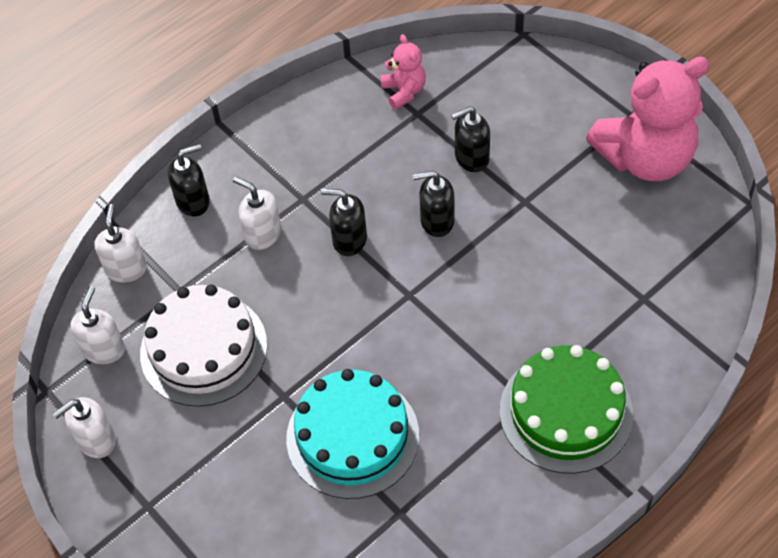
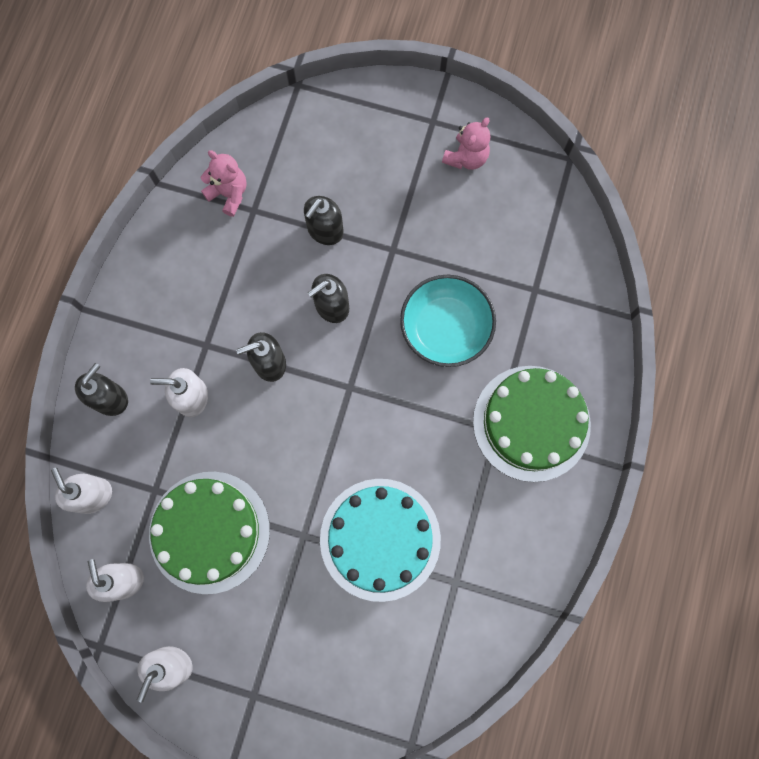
camera: 35 degrees left, 20 degrees up
(203, 349) = (209, 532): white cake -> green cake
(533, 289) = (445, 328): none -> turquoise bowl
(645, 158) = (466, 158): pink teddy bear -> pink teddy bear, size x0.46

